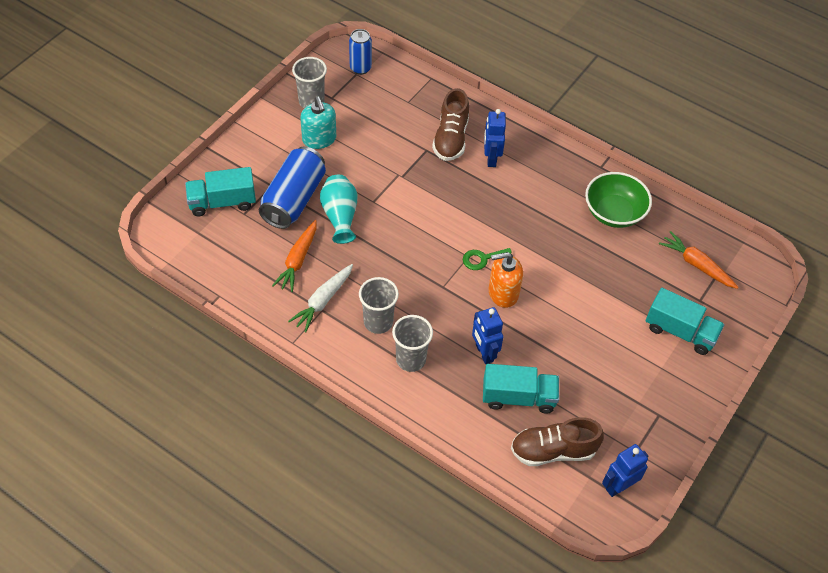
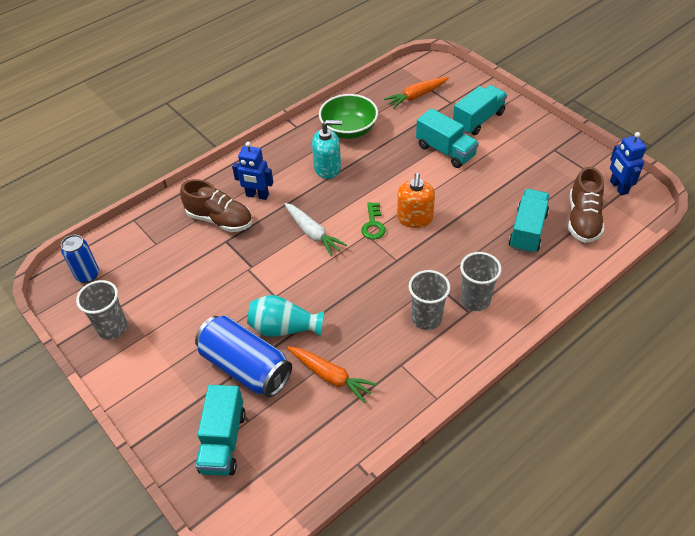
camera: 70 degrees left, 5 degrees down
(319, 139) = (171, 329): turquoise soap dispenser -> turquoise soap dispenser (328, 168)
(323, 301) = (390, 361): white carrot -> white carrot (313, 233)
(484, 353) = (477, 245): blue robot -> none
(615, 306) = (445, 151): none -> turquoise truck

